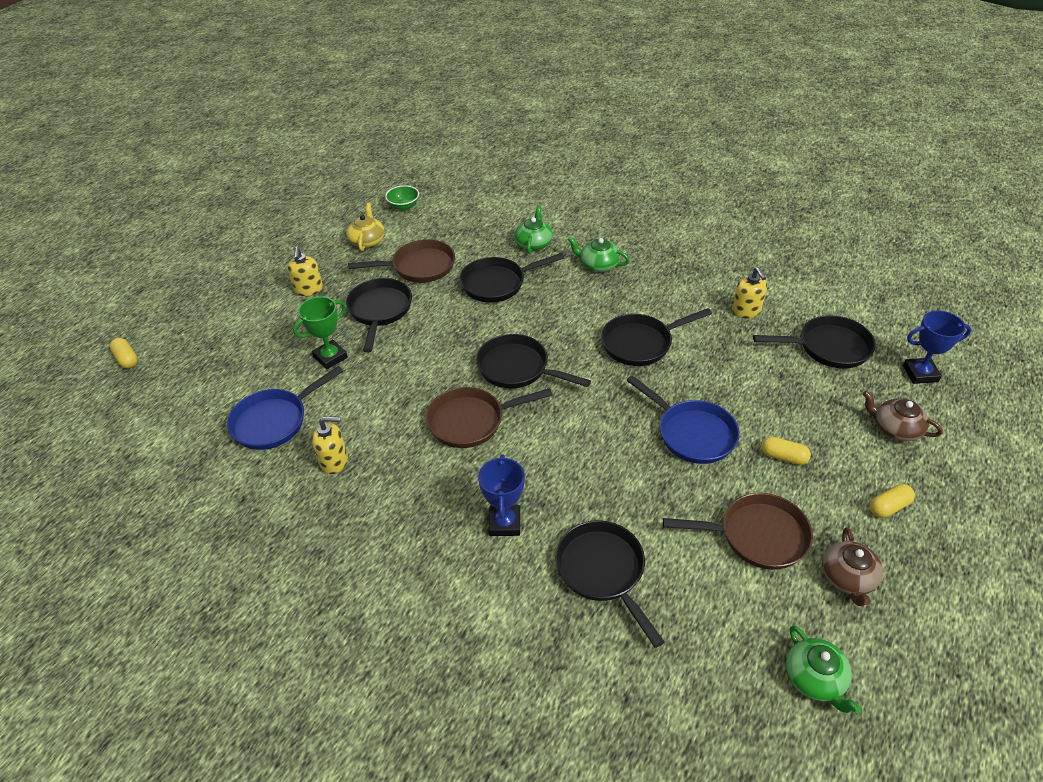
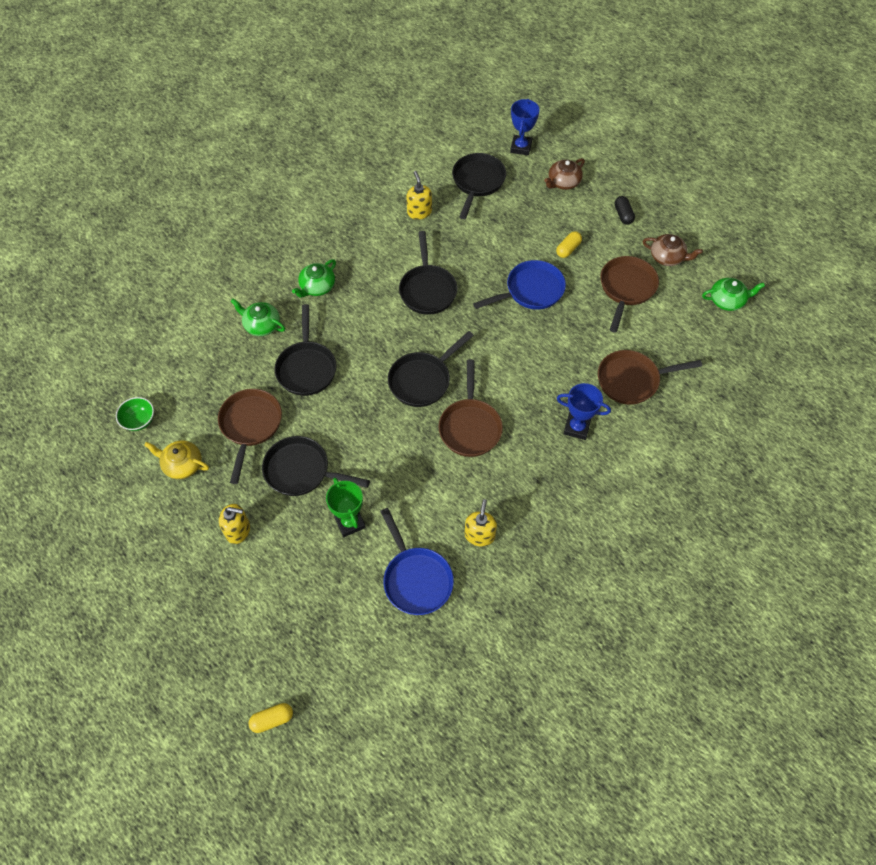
camera: 75 degrees left, 15 degrees up
(603, 571) = (632, 380): black pan -> brown pan
(746, 311) = (419, 212): yellow soap dispenser -> yellow soap dispenser turned 105 degrees counterclockwise
(888, 507) = (623, 215): yellow capsule -> black capsule

